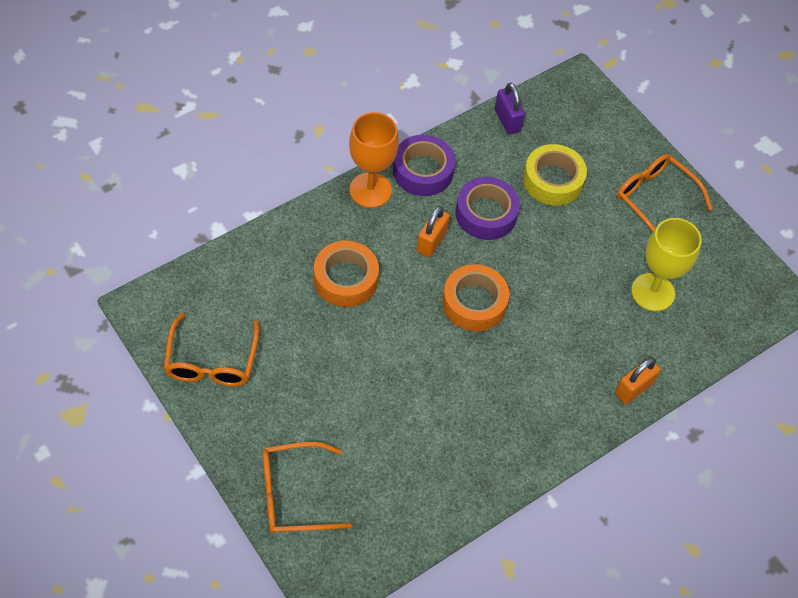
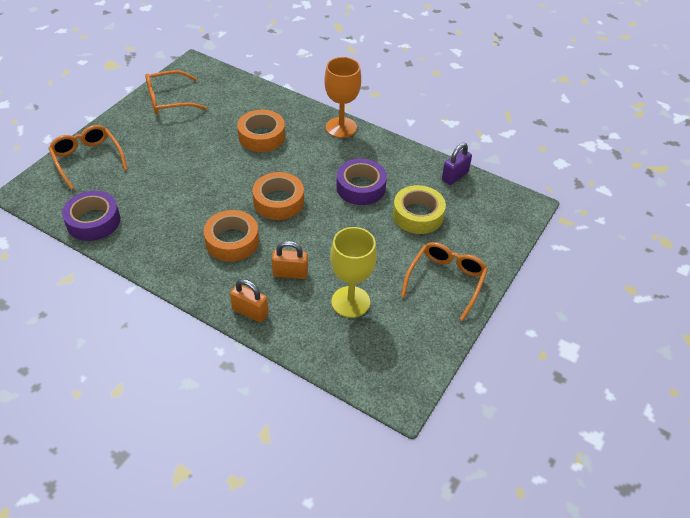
camera: 70 degrees right, 10 degrees down
(423, 171) = (375, 147): purple tape -> purple tape (93, 221)
(431, 242) = (317, 167): orange padlock -> orange padlock (290, 273)
(520, 372) = (232, 241): none -> orange tape

